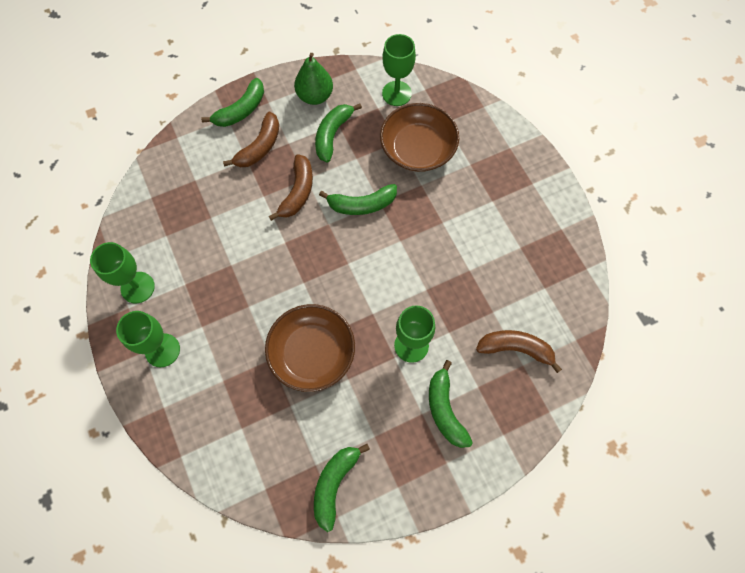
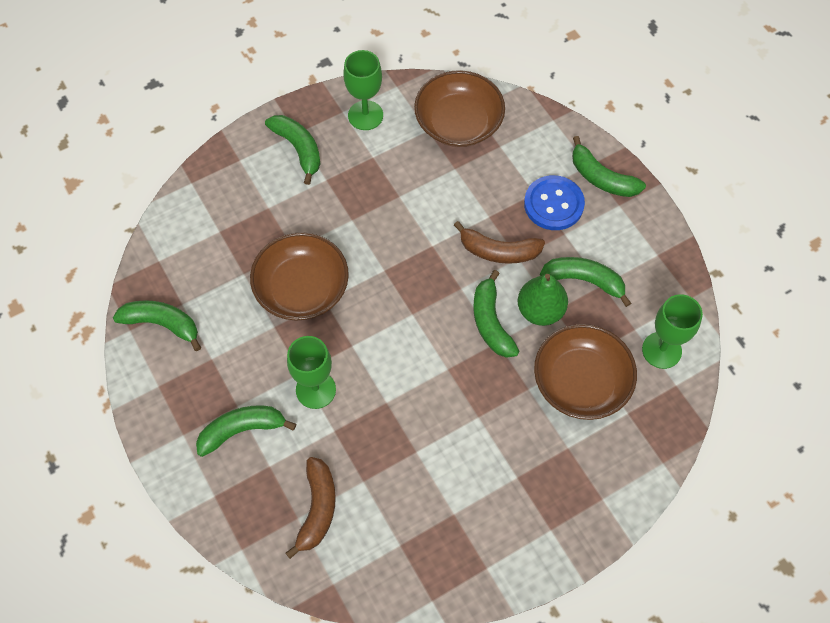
camera: 85 degrees right, 5 degrees down
(162, 350) = (298, 149): green goblet -> green banana
(163, 210) = (458, 122): none -> brown bowl
(260, 147) = (553, 204): brown banana -> blue button
(315, 96) = (638, 255): green pear -> green pear (540, 310)

